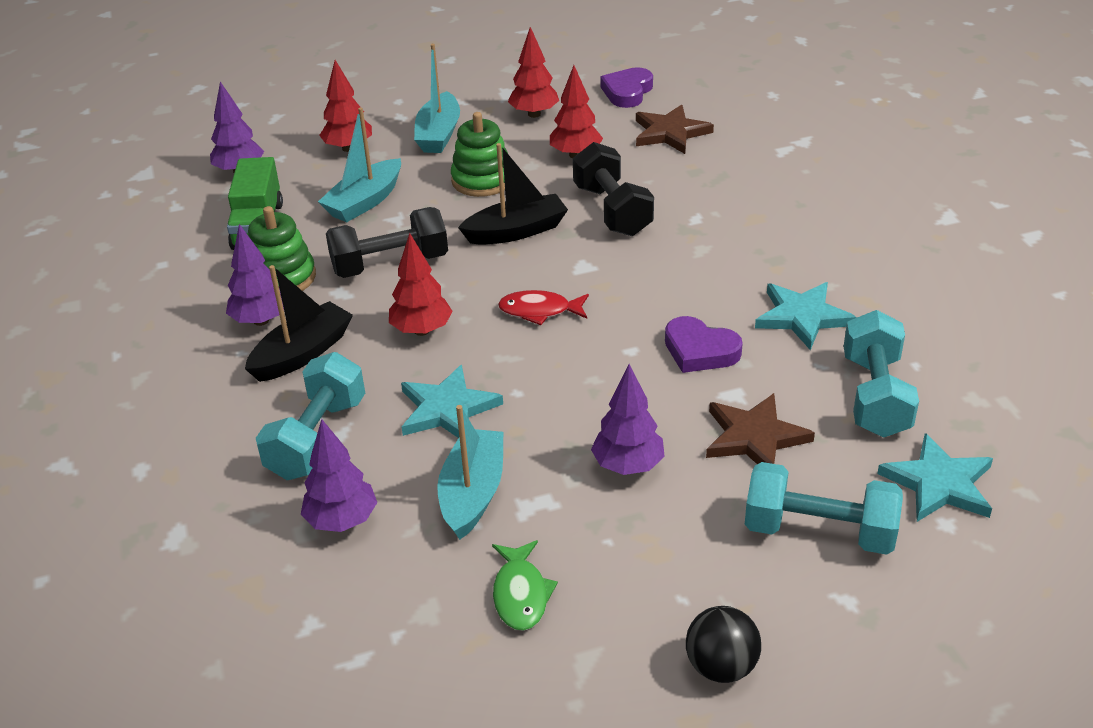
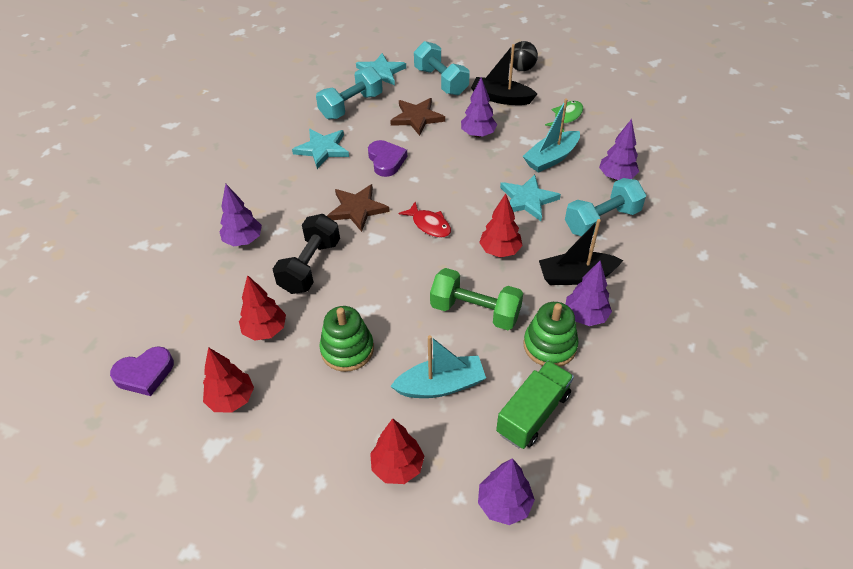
camera: 140 degrees left, 10 degrees up
(390, 264) = (475, 311): black dumbbell -> green dumbbell
(439, 134) = (319, 429): turquoise boat -> none
(516, 231) = (379, 287): black boat -> black boat (501, 98)
(670, 133) = (188, 307): brown star -> brown star (357, 209)
(715, 193) = (243, 240): none -> purple tree

